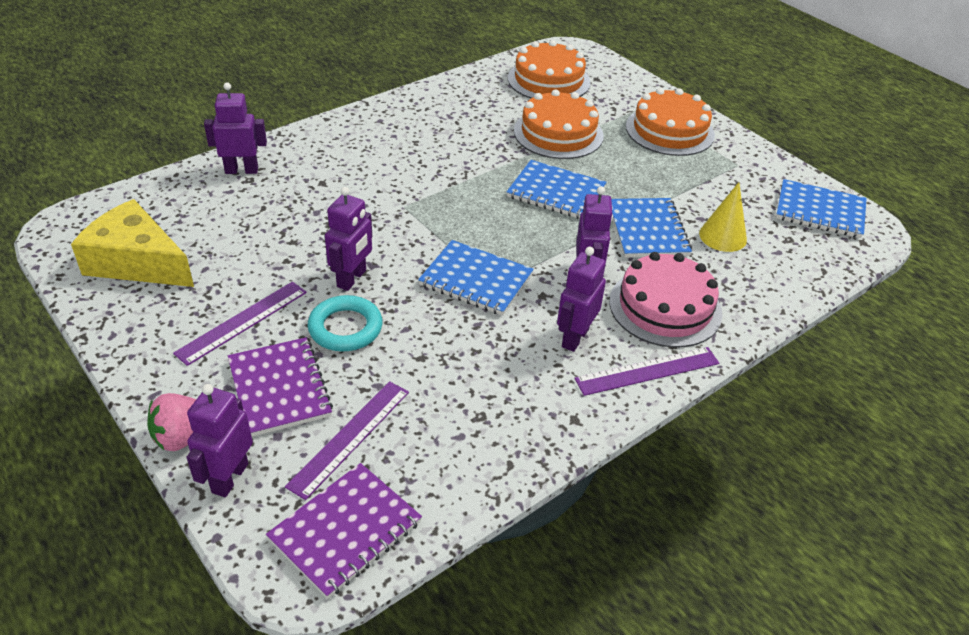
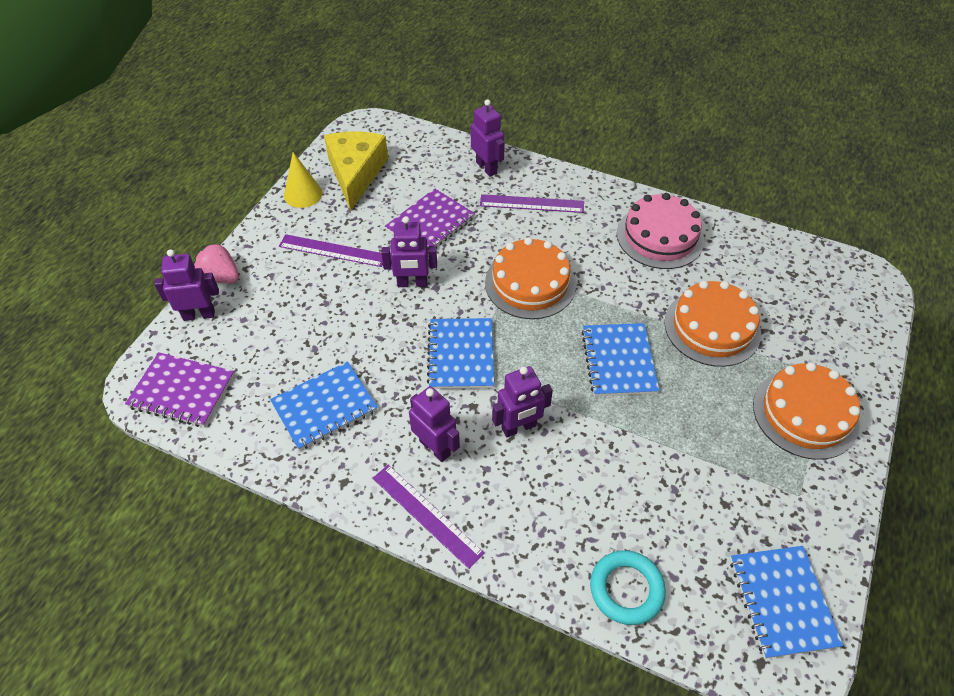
camera: 65 degrees right, 10 degrees up
(280, 388) = (283, 300): purple notebook -> purple notebook (430, 224)
(345, 328) = (359, 304): turquoise ring -> turquoise ring (626, 589)
(350, 437) = (259, 356): purple ruler -> purple ruler (532, 203)
(548, 80) = (795, 285): orange cake -> orange cake (530, 283)
(574, 338) = (435, 447): purple robot -> purple robot turned 45 degrees clockwise
(647, 230) = (619, 450): blue notebook -> blue notebook (325, 407)
(665, 307) = (518, 501): pink cake -> pink cake (660, 236)
(723, 236) = (659, 518): yellow cone -> yellow cone (303, 194)

